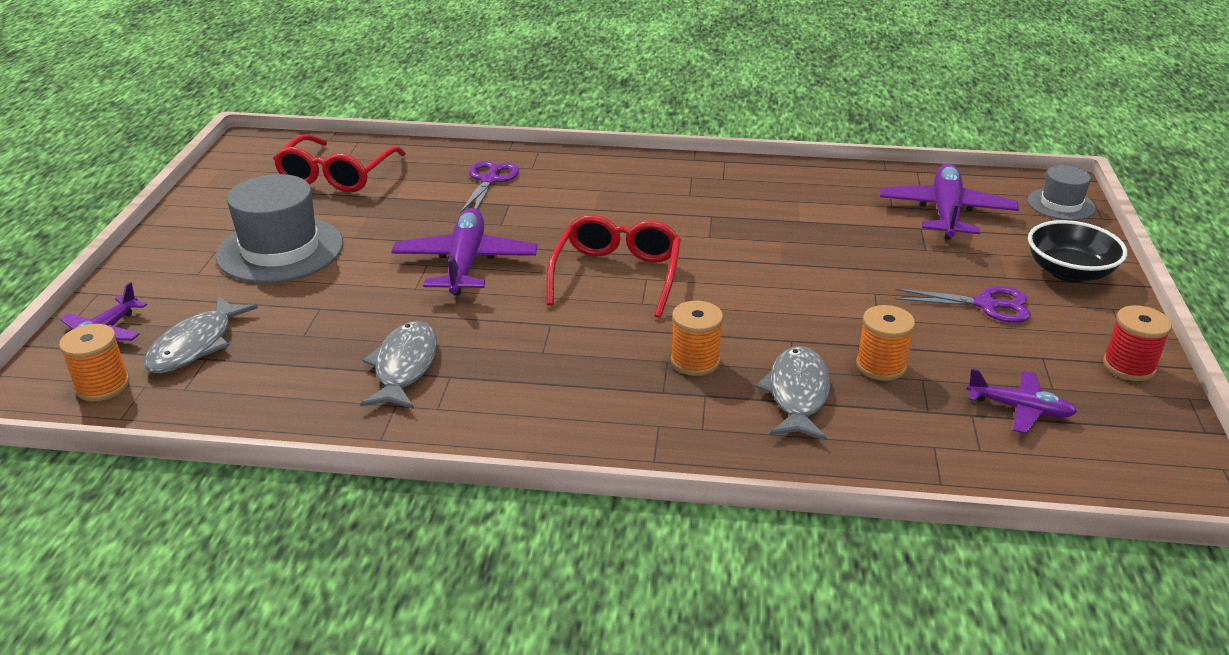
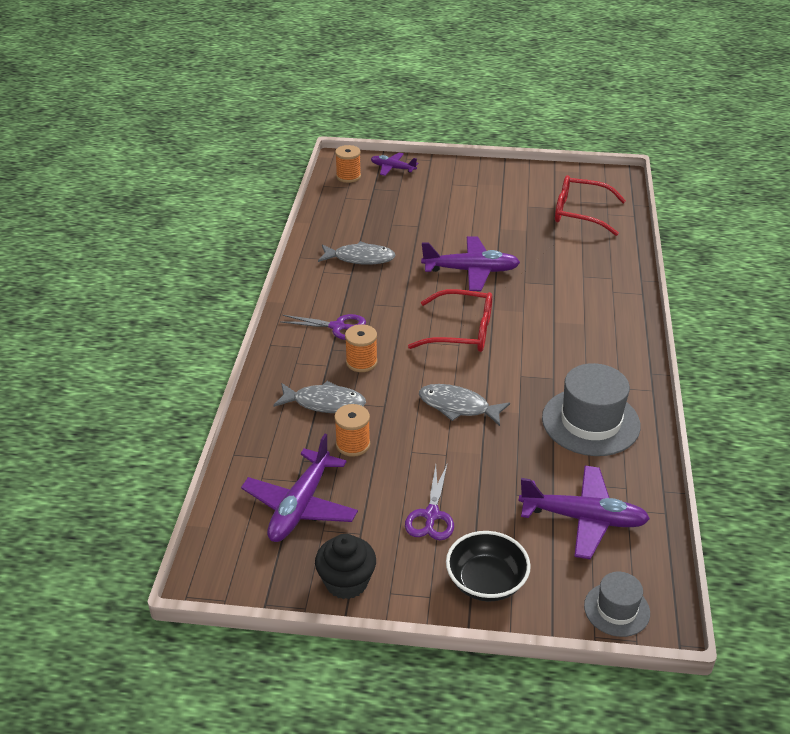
camera: 90 degrees right, 5 degrees up
(195, 345) = (382, 194): grey fish -> grey fish (458, 406)
(280, 250) = (480, 205): grey hat -> grey hat (590, 422)
(489, 180) = (587, 274): purple scissors -> purple scissors (338, 327)
(1020, 409) = (300, 506): purple plane -> purple plane, size x1.72
(1128, 366) = (346, 582): red spool -> black cupcake

